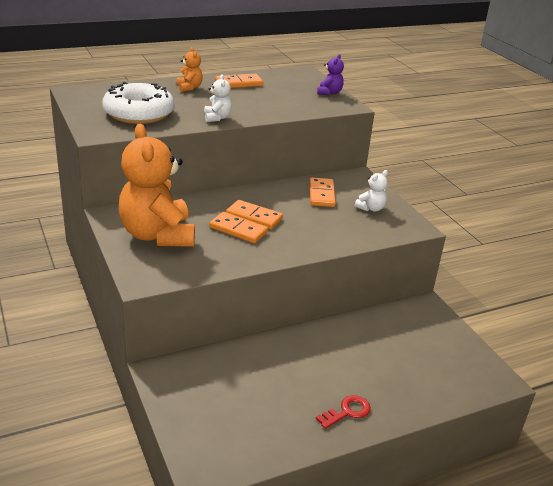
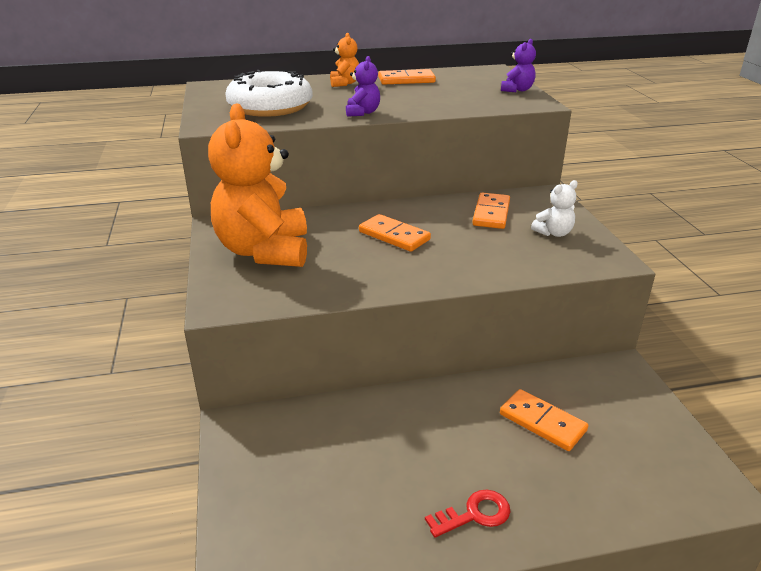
camera: 15 degrees right, 0 degrees up
(217, 118) = (362, 113): white teddy bear -> purple teddy bear
(238, 230) = (368, 250): orange domino -> orange domino (542, 422)

